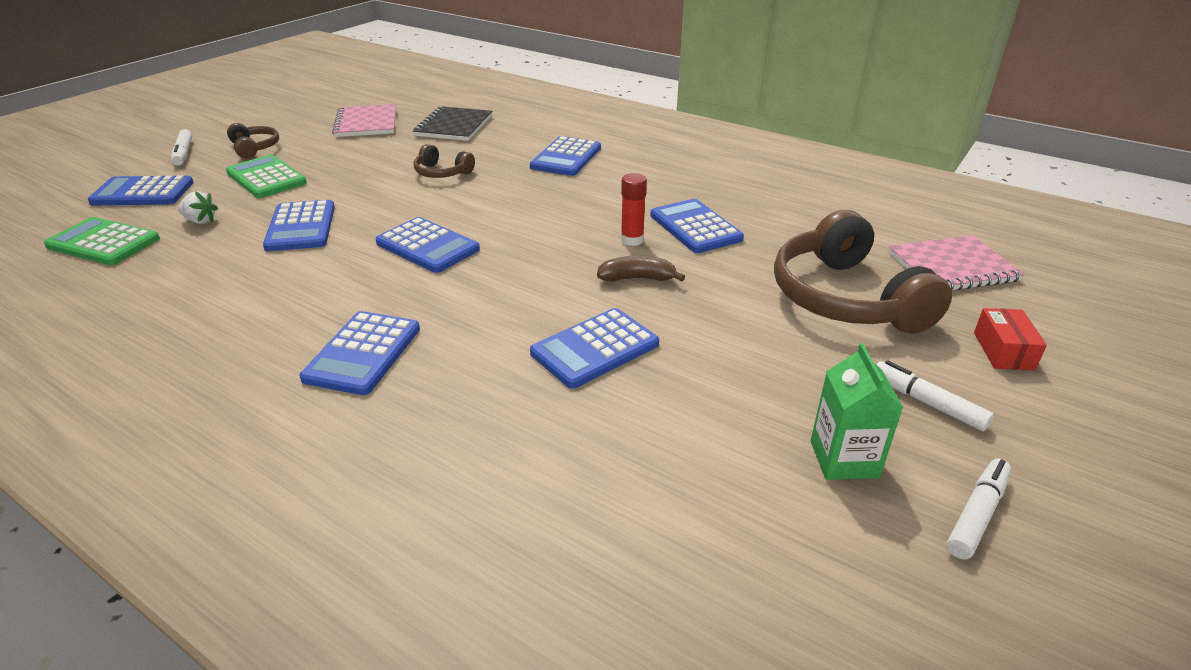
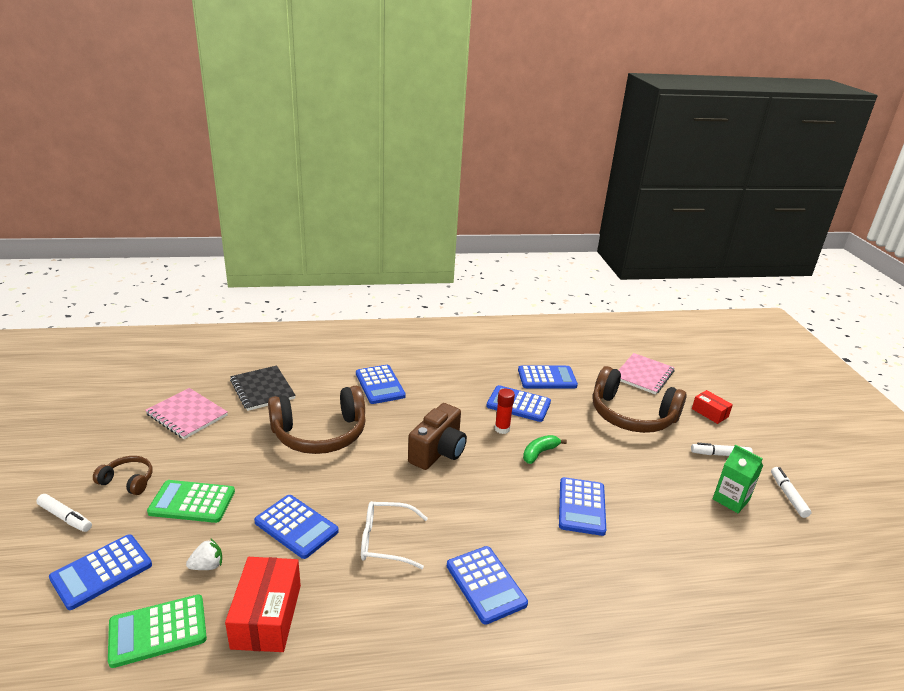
camera: 45 degrees left, 5 degrees down
(172, 272) = (267, 616): none -> red box
(346, 272) = (385, 541): none -> white glasses
(427, 246) = (403, 494): blue calculator -> blue calculator (547, 378)
(442, 173) = (320, 433): brown headphones -> brown headphones, size x2.10
(524, 229) = (438, 452): none -> brown camera
(637, 278) = (539, 453): brown banana -> green banana

